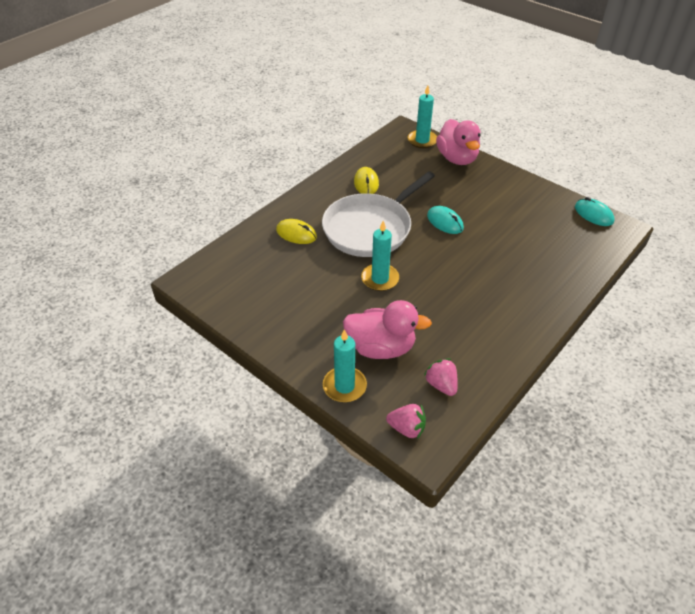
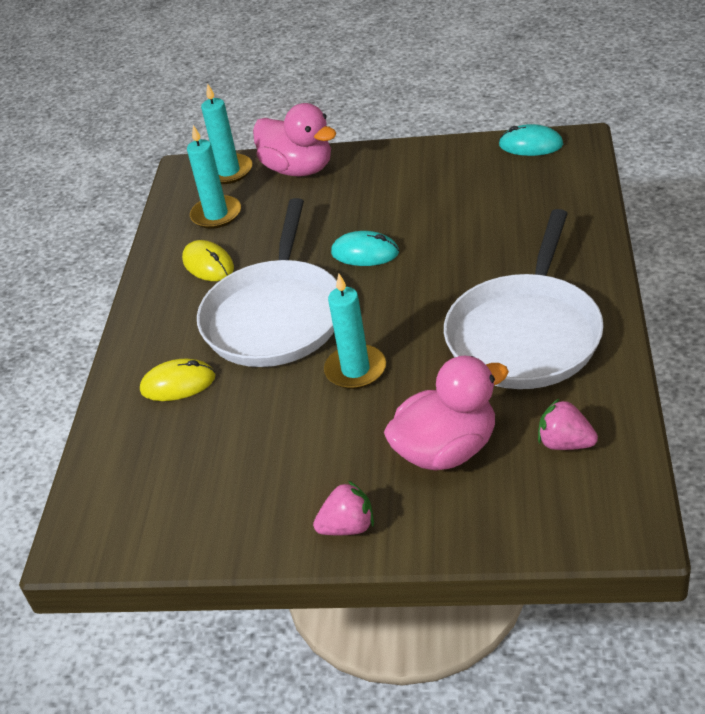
camera: 30 degrees left, 5 degrees down
(344, 386) = (451, 526): turquoise candle -> turquoise candle (216, 215)
(407, 428) = (579, 521): pink strawberry -> pink strawberry (348, 527)
(481, 315) = (525, 334): none -> white pan

